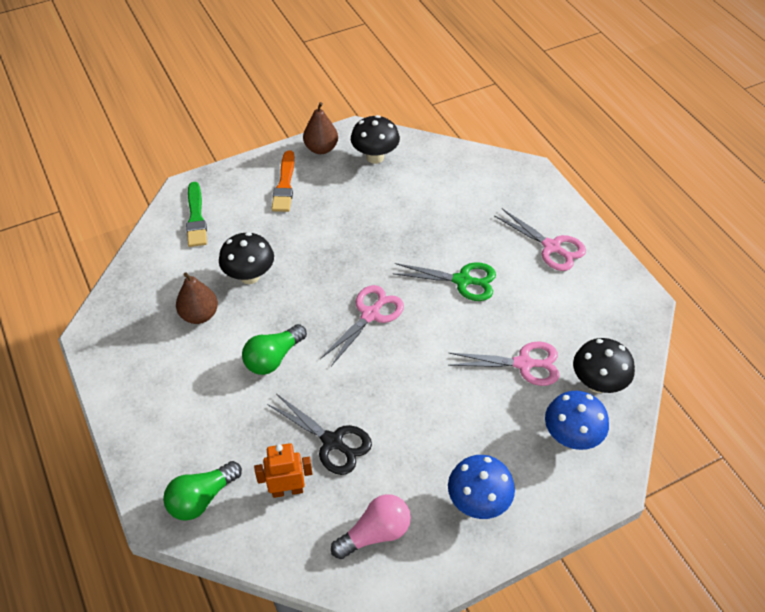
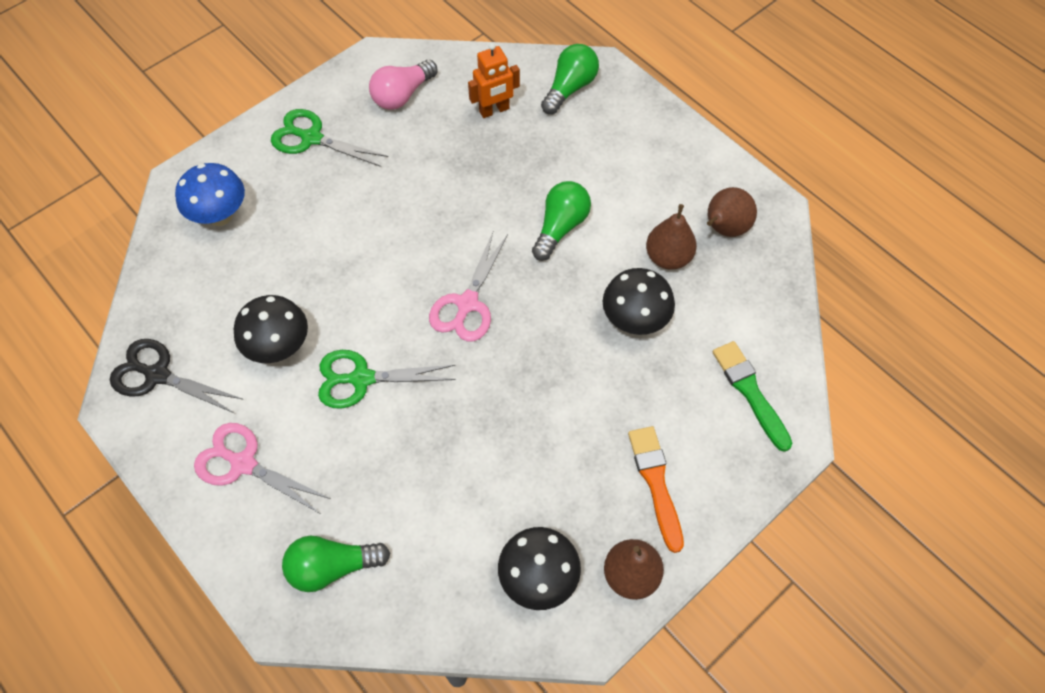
camera: 165 degrees right, 10 degrees up
(142, 327) = (724, 229): none -> brown pear
(332, 442) = (466, 159): black scissors -> black scissors (157, 375)
(478, 502) = (311, 138): blue mushroom -> green scissors
(497, 185) = (332, 567): none -> green light bulb
(523, 364) = (274, 284): pink scissors -> none
(597, 383) = (188, 280): black mushroom -> black mushroom (279, 347)

